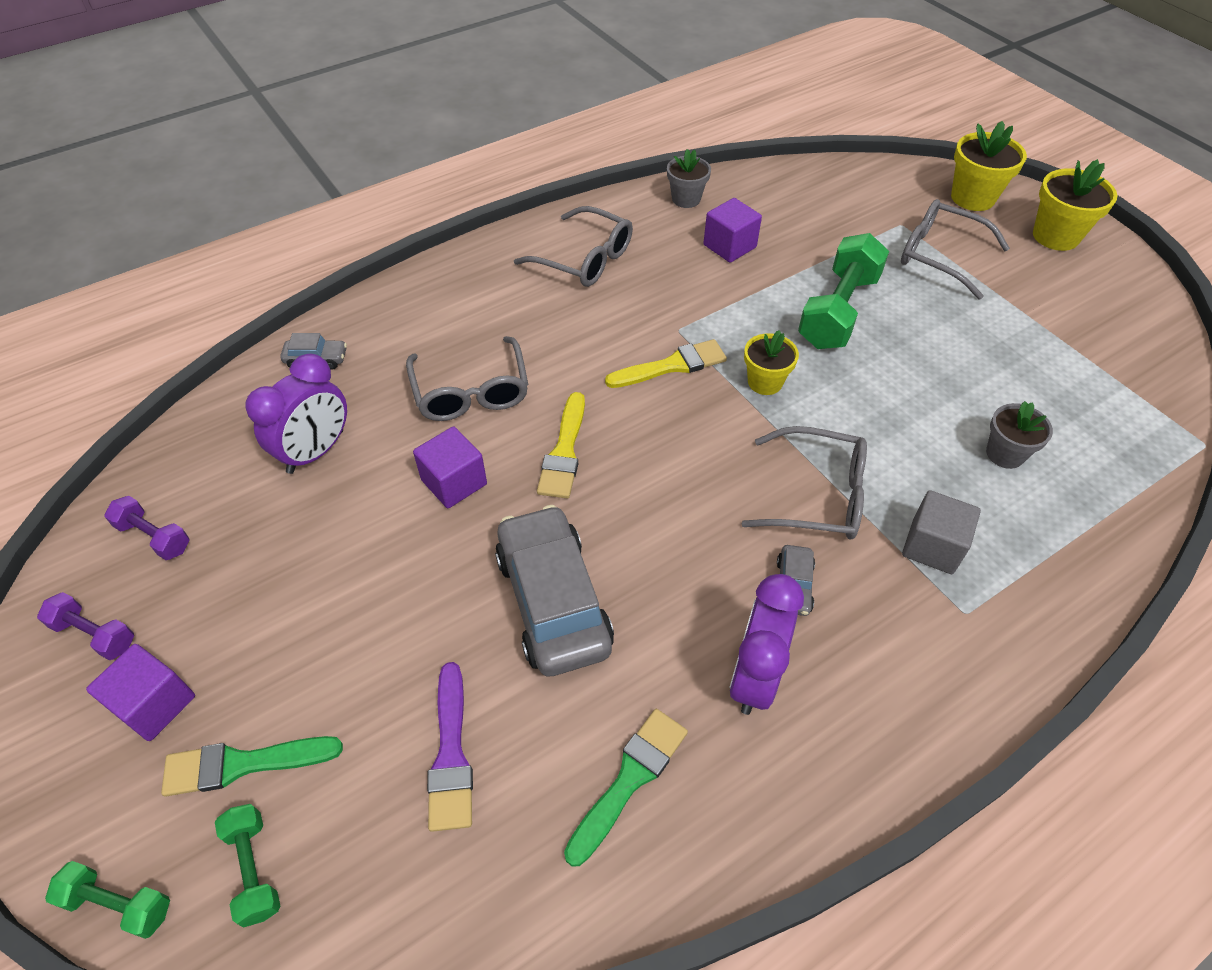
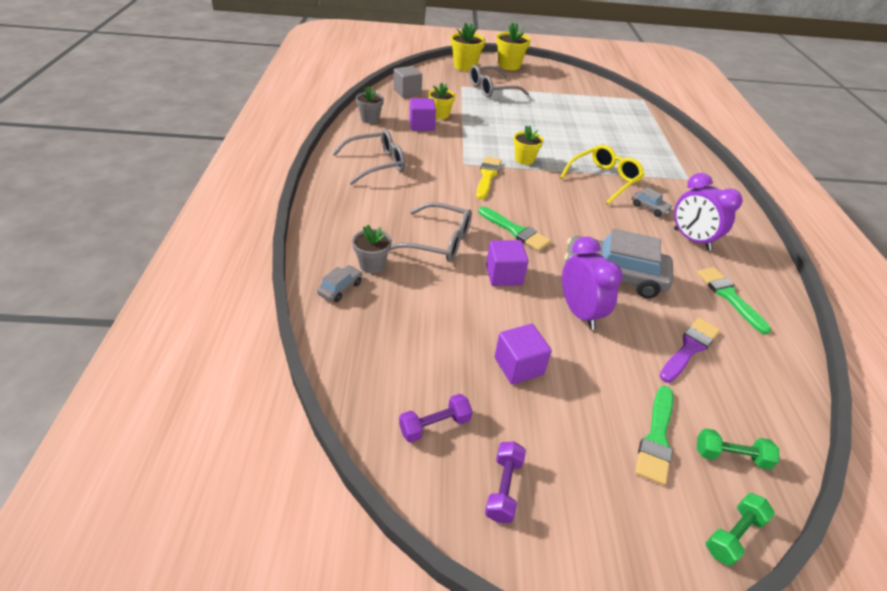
camera: 60 degrees left, 10 degrees down
(94, 634) = (503, 488): purple dumbbell -> purple dumbbell turned 45 degrees counterclockwise
(155, 704) = (587, 470): purple cube -> purple cube (518, 366)
(316, 452) = (427, 319): purple clock -> purple clock (579, 312)
(451, 754) = (689, 348): purple brush -> purple brush turned 75 degrees counterclockwise
(564, 451) = (515, 231): yellow brush -> green brush
(783, 247) = (440, 115): none -> yellow flower pot
(817, 495) = (604, 179): grey glasses -> yellow glasses
(838, 311) = (498, 123): green dumbbell -> none
(932, 546) = (651, 169): grey cube -> grey cube (407, 92)
(1005, 454) = (616, 132): grey flower pot -> grey flower pot (372, 264)

